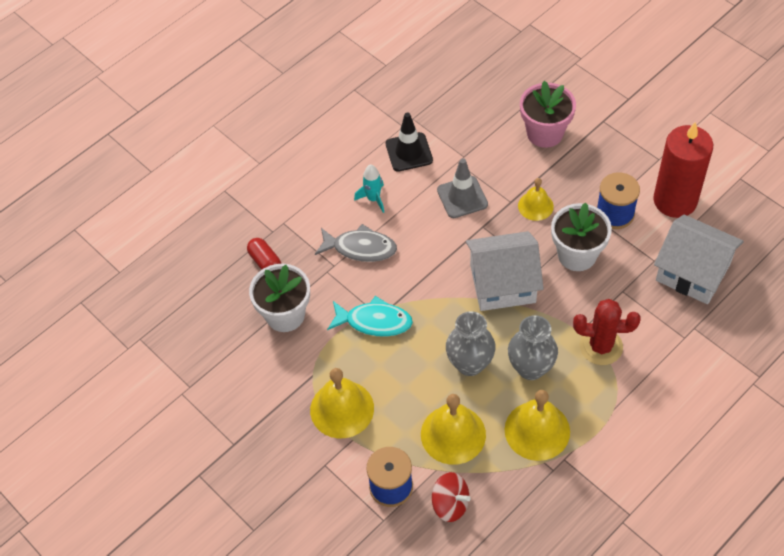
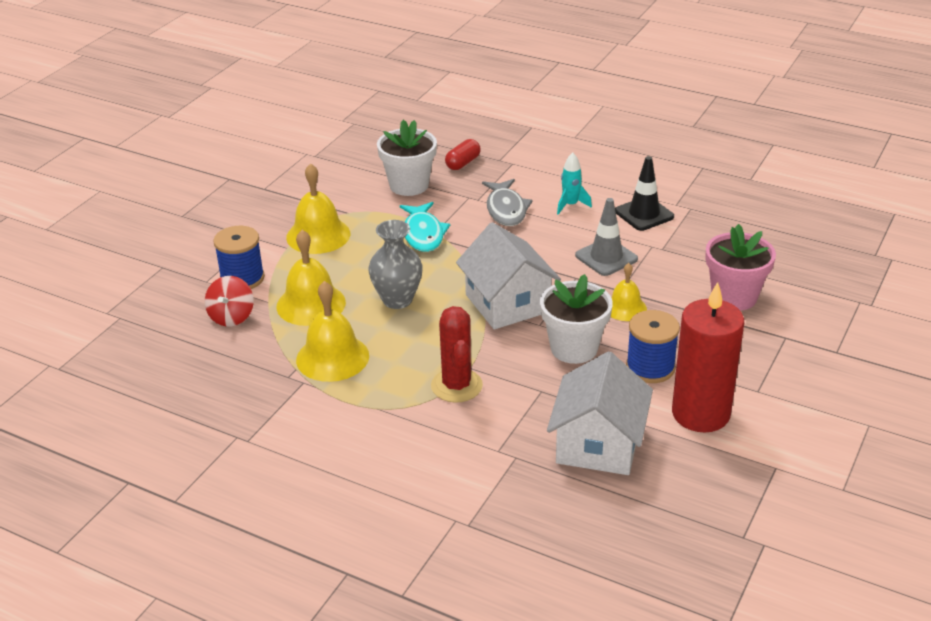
camera: 70 degrees right, 20 degrees down
(530, 368) = (408, 340): grey vase -> none

